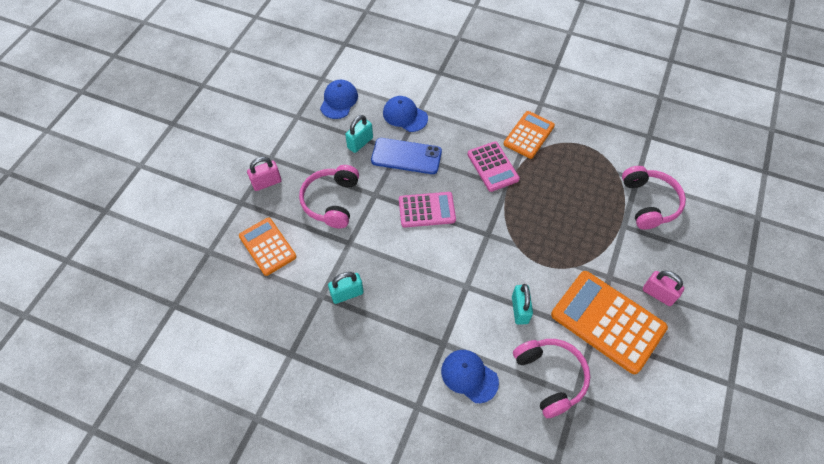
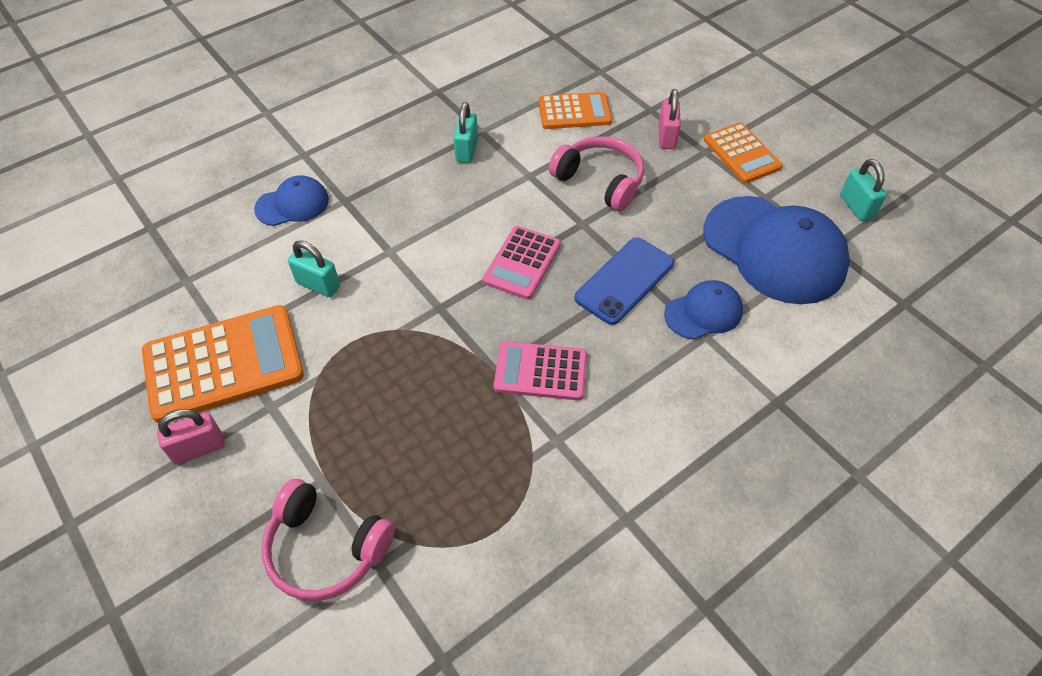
camera: 120 degrees right, 5 degrees down
(339, 101) = (774, 250): blue cap -> blue cap, size x1.95
(360, 143) = (679, 242): turquoise padlock -> turquoise padlock (856, 207)
(529, 135) = (569, 455): orange calculator -> orange calculator (741, 153)
(550, 377) = (224, 269): pink headphones -> none

